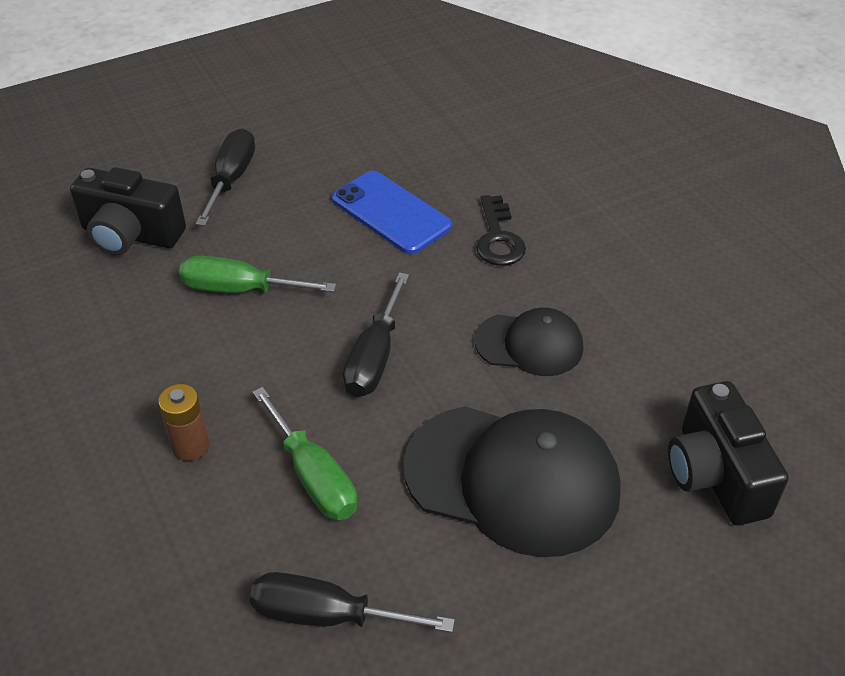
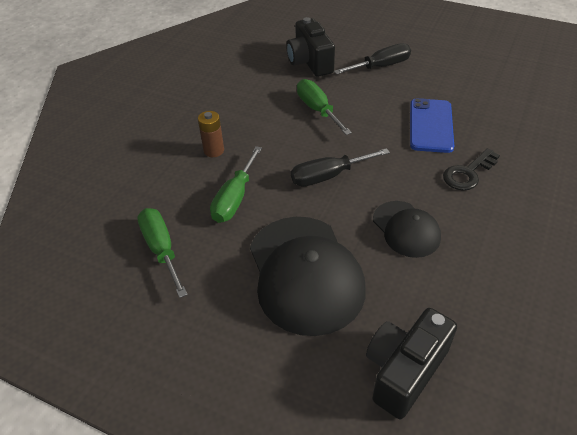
camera: 55 degrees right, 0 degrees up
(327, 615) = (161, 249): black screwdriver -> green screwdriver

